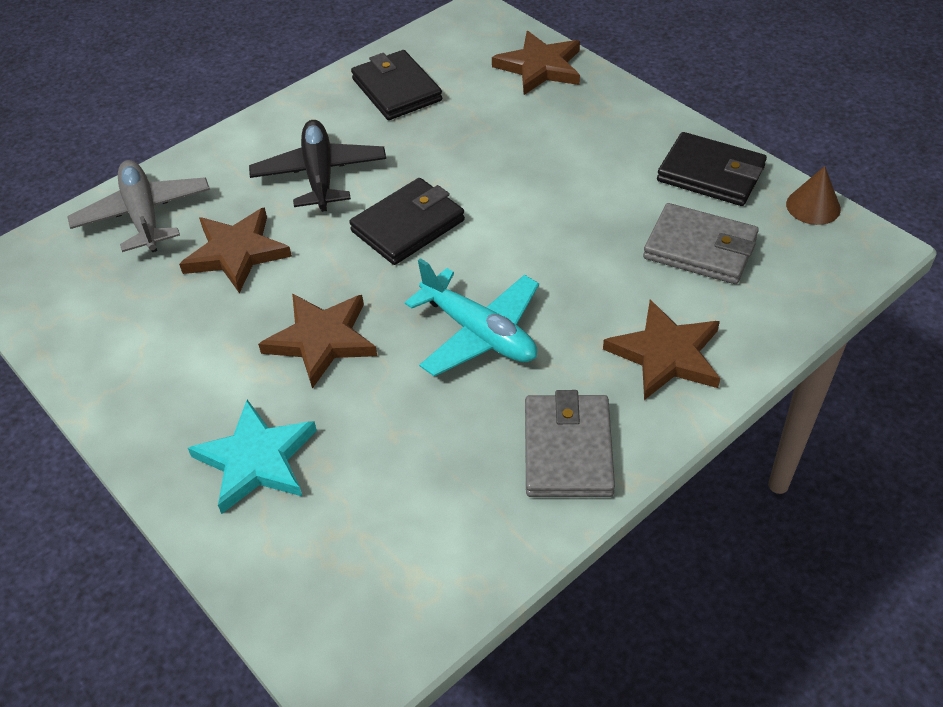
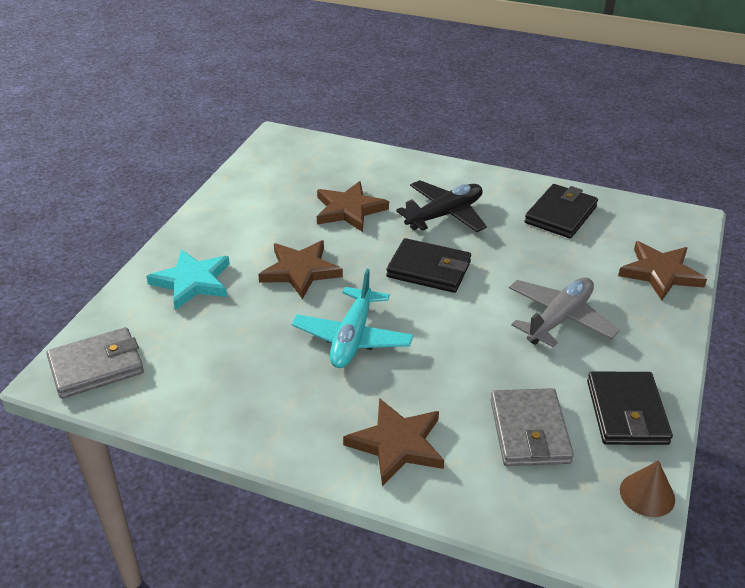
camera: 60 degrees right, 10 degrees down
(144, 215) = (353, 165): grey plane -> grey plane (559, 319)
(567, 450) = (273, 417): grey wallet -> grey wallet (96, 366)

